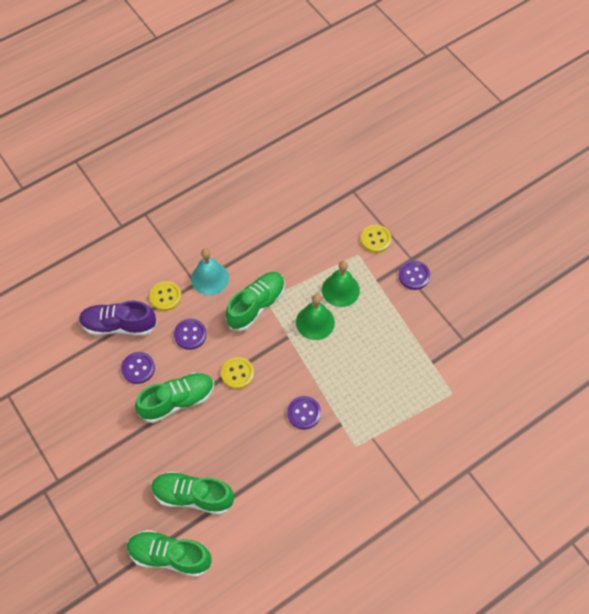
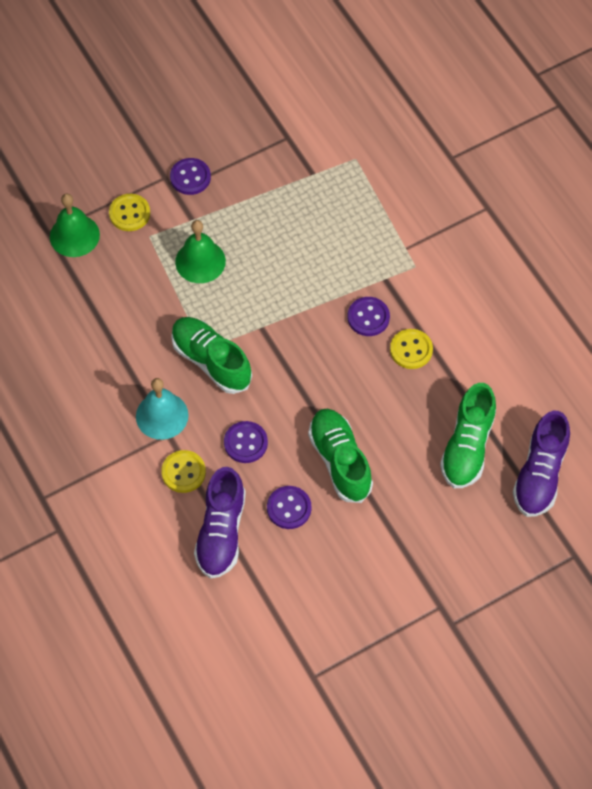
camera: 85 degrees left, 0 degrees up
(170, 555) = (540, 474): green shoe -> purple shoe
(237, 373) = (307, 389): yellow button -> yellow button (411, 350)
(315, 322) = (244, 294): green bell -> green bell (74, 235)

